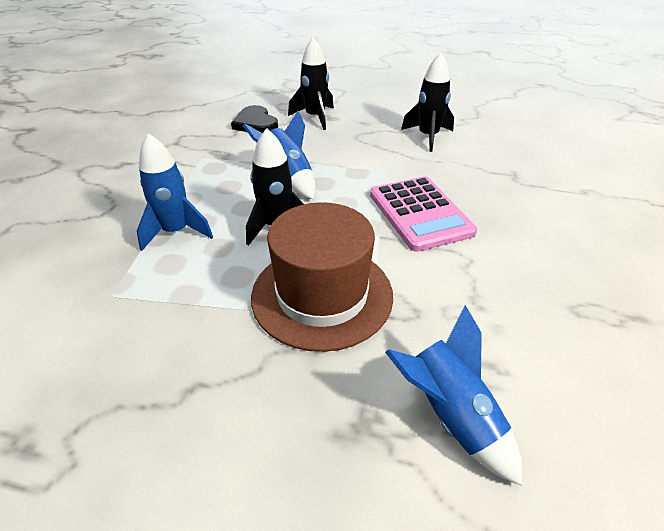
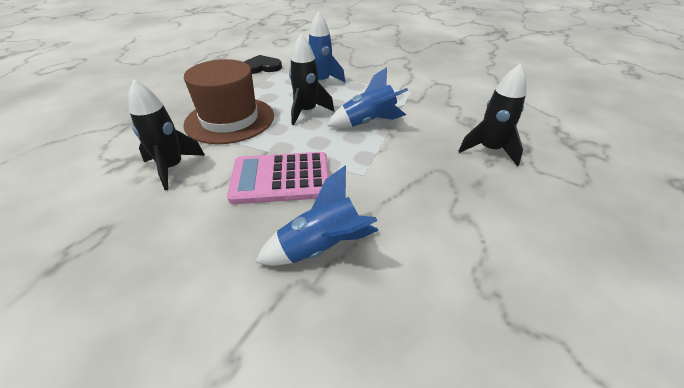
camera: 105 degrees right, 0 degrees up
(255, 123) = (472, 115): black heart -> black heart (261, 67)
(428, 137) = (434, 230): black rocket -> black rocket (172, 168)
(450, 415) = (114, 143): blue rocket -> blue rocket (321, 247)

